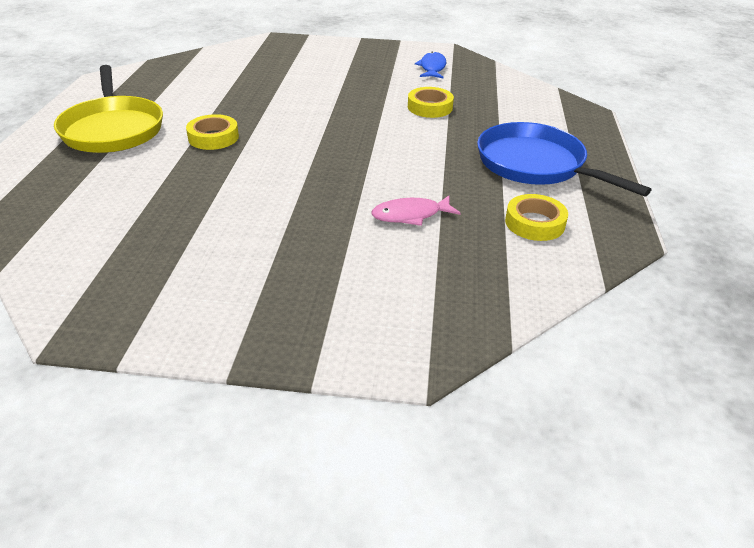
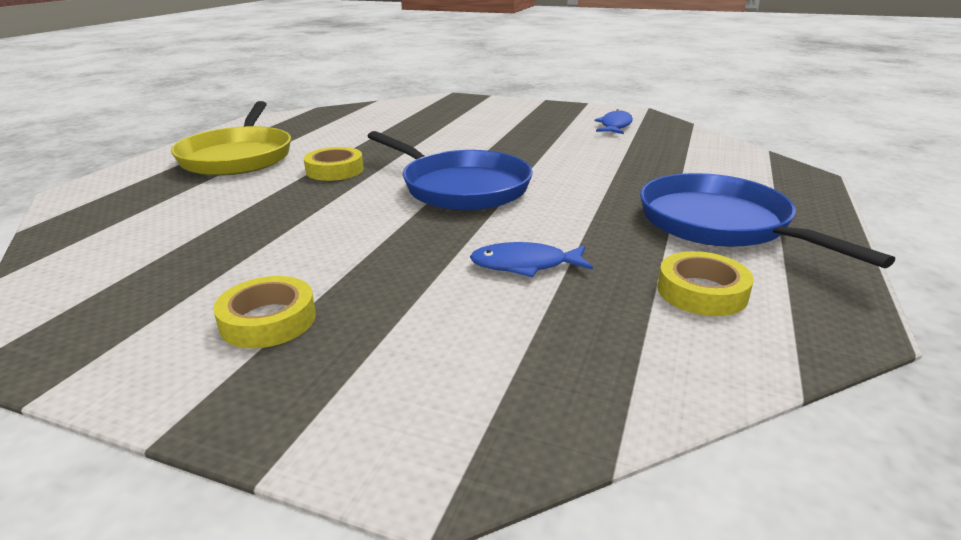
camera: 15 degrees right, 10 degrees down
(331, 147) = (460, 187): none -> blue pan
(410, 215) = (525, 265): pink fish -> blue fish
(430, 107) = (598, 159): yellow tape -> yellow tape (268, 320)

